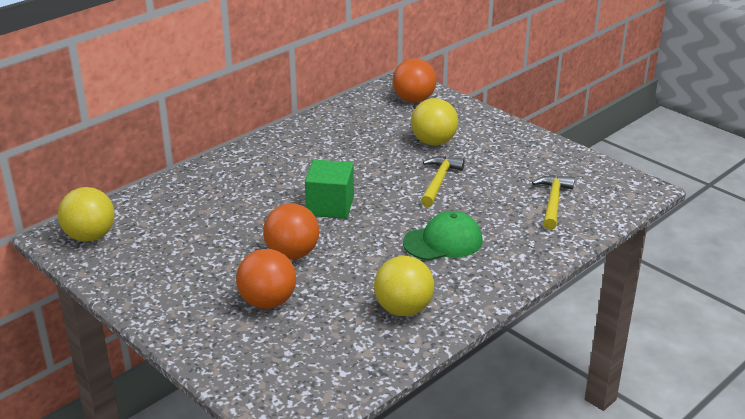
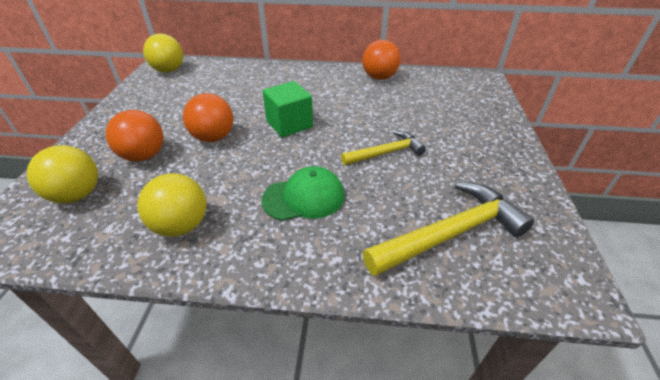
camera: 50 degrees right, 10 degrees up
(414, 100) = (471, 91): orange ball -> orange ball (379, 77)
(433, 142) = (434, 124): yellow ball -> yellow ball (77, 195)
(443, 241) = (304, 197): green cap -> green cap turned 45 degrees counterclockwise
(553, 202) = (450, 233): yellow hammer -> yellow hammer, size x1.63

